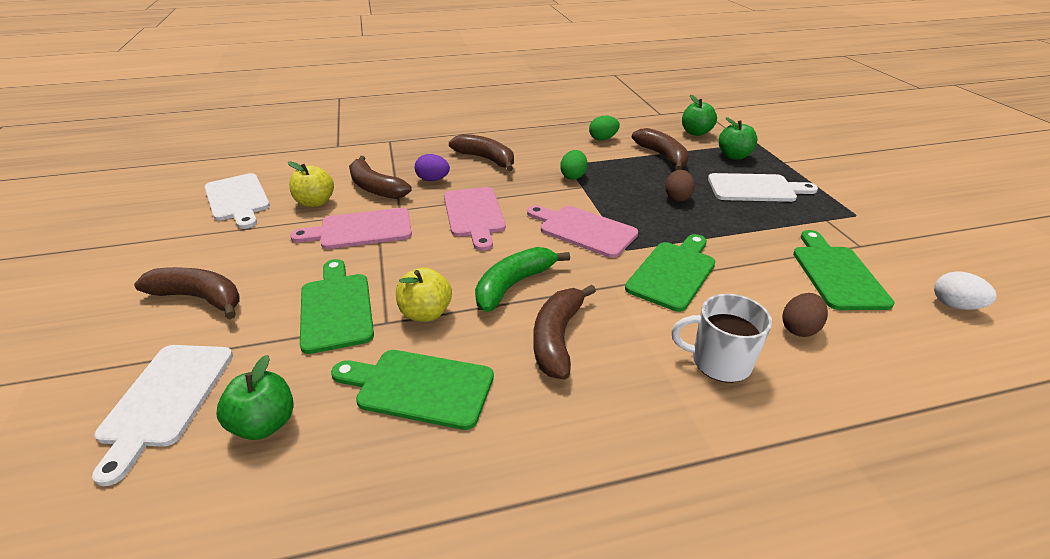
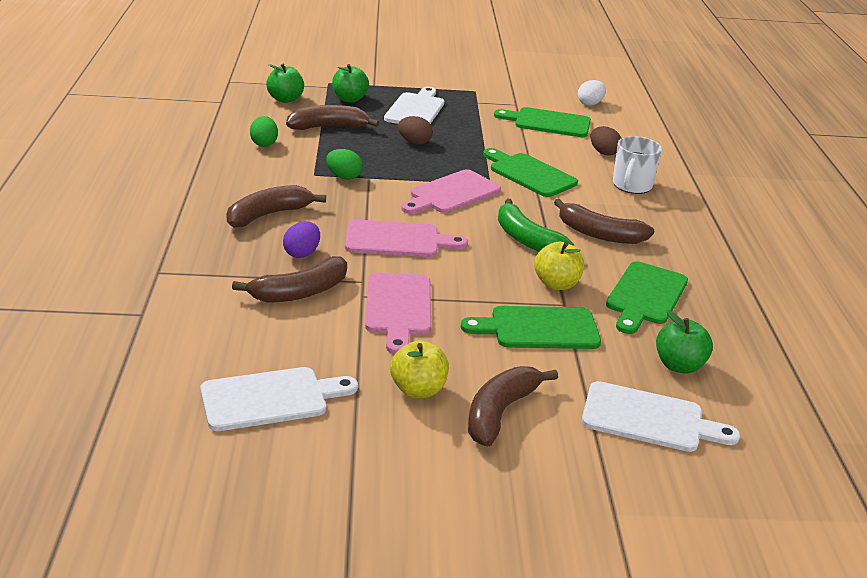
camera: 80 degrees left, 5 degrees down
(315, 202) = (315, 336): yellow apple -> yellow apple (418, 390)

